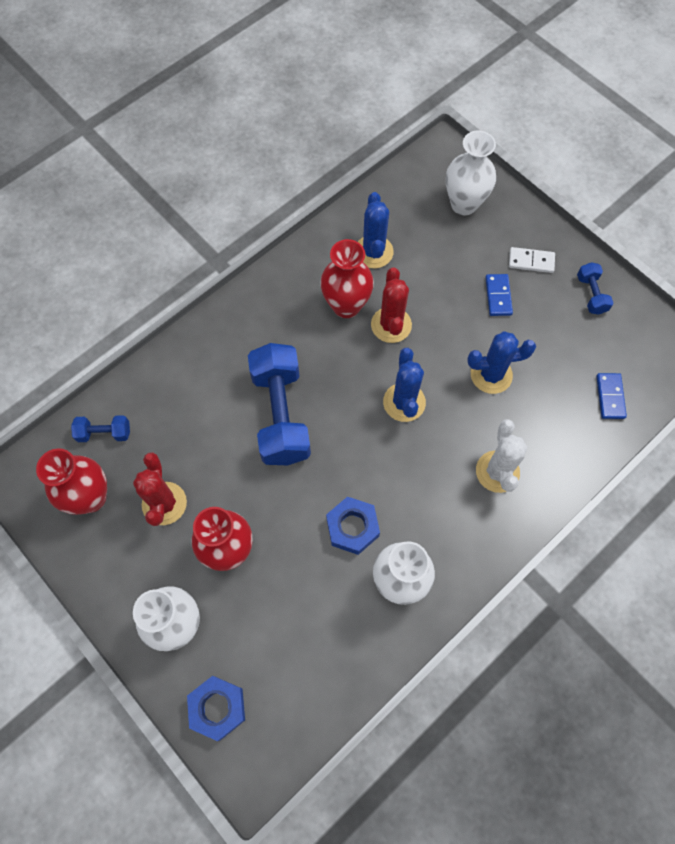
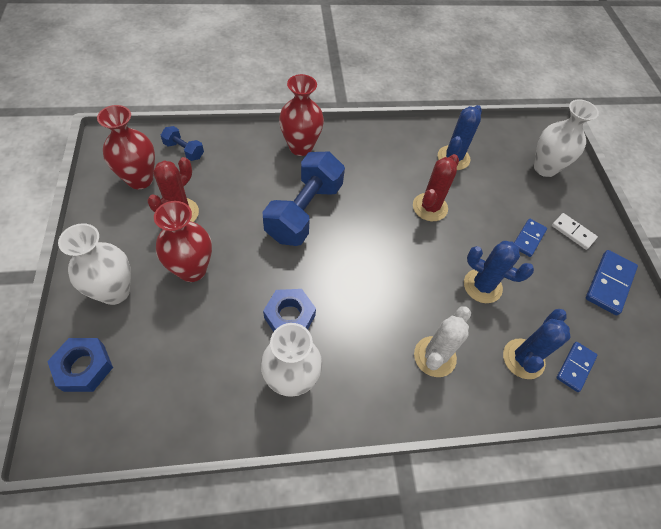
camera: 30 degrees right, 10 degrees down
(346, 306) = (407, 177): red vase -> red vase (300, 147)
(404, 402) = (399, 261): blue cactus -> blue cactus (523, 359)
(591, 294) = (609, 283): blue dumbbell -> blue domino

